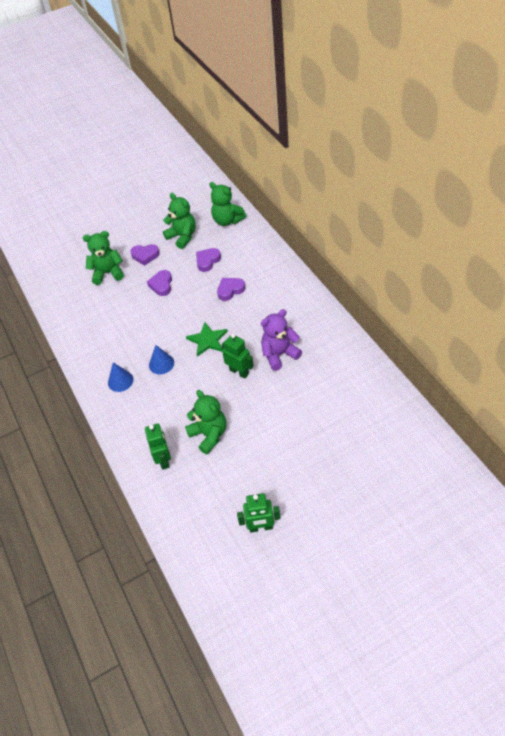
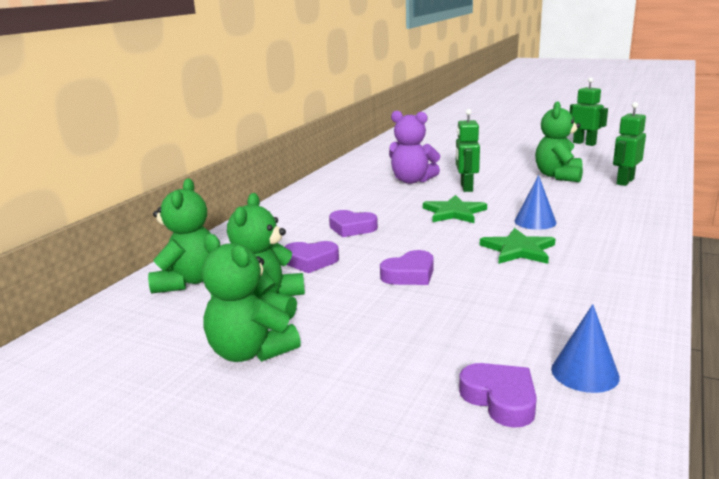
camera: 130 degrees left, 30 degrees down
(108, 273) = (458, 338): green teddy bear -> green teddy bear (250, 352)
(120, 381) = (607, 232): blue cone -> blue cone (585, 372)
(142, 334) = (518, 250): none -> green star
(145, 256) = (361, 319): purple heart -> purple heart (500, 399)

